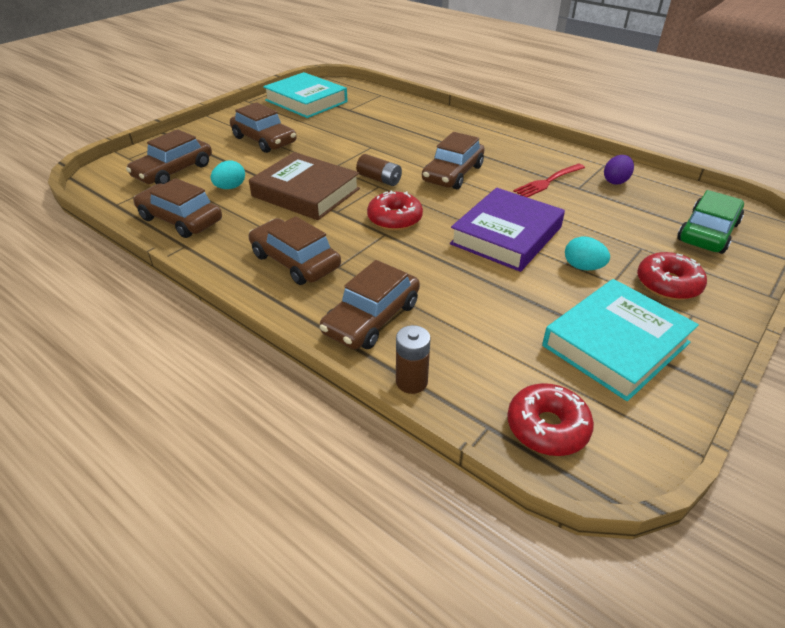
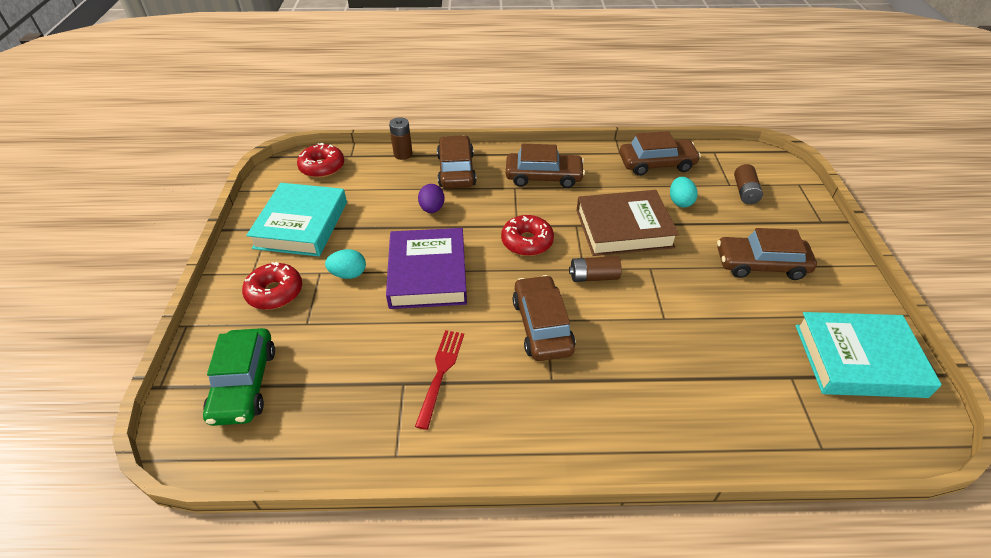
camera: 140 degrees right, 5 degrees up
(173, 171) = (745, 192): brown car -> brown battery
(615, 181) = (367, 423): purple egg -> purple egg (432, 209)

